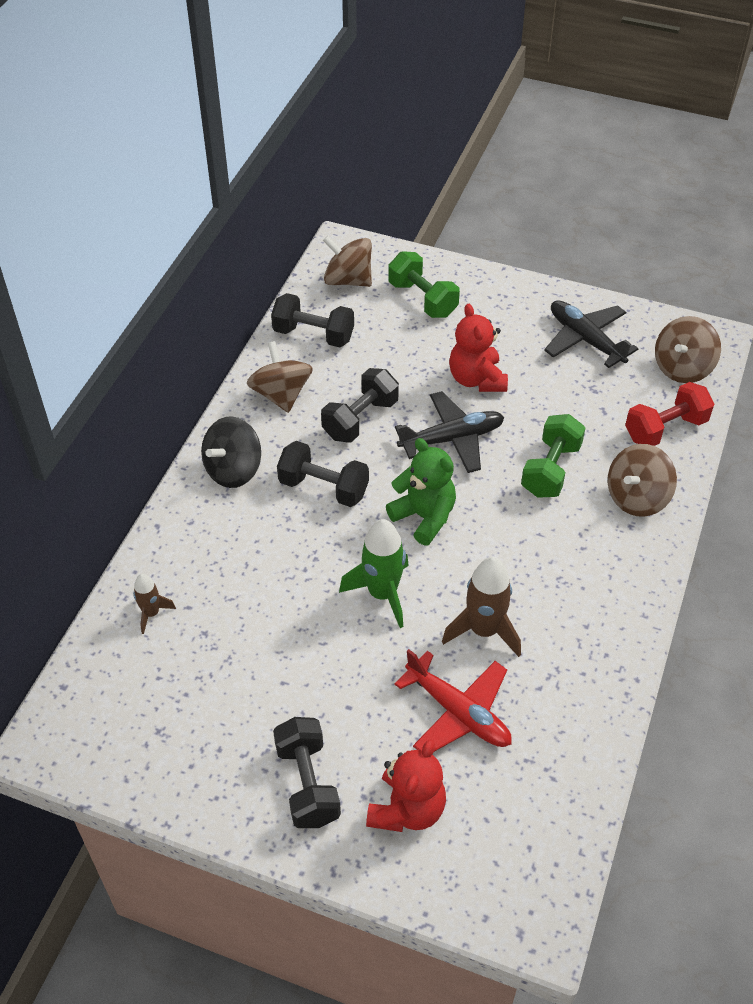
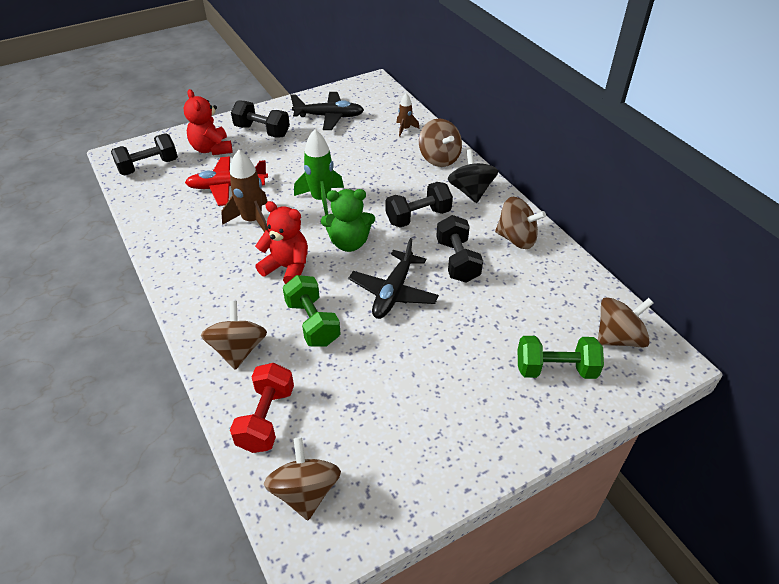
camera: 130 degrees right, 5 degrees down
(191, 535) = (439, 158): none -> brown spinning top
(313, 335) = (565, 284): black dumbbell -> black dumbbell (148, 166)
(476, 379) = (434, 342): red teddy bear -> red teddy bear (287, 268)
(585, 339) = (407, 446): black plane -> black plane (329, 117)

